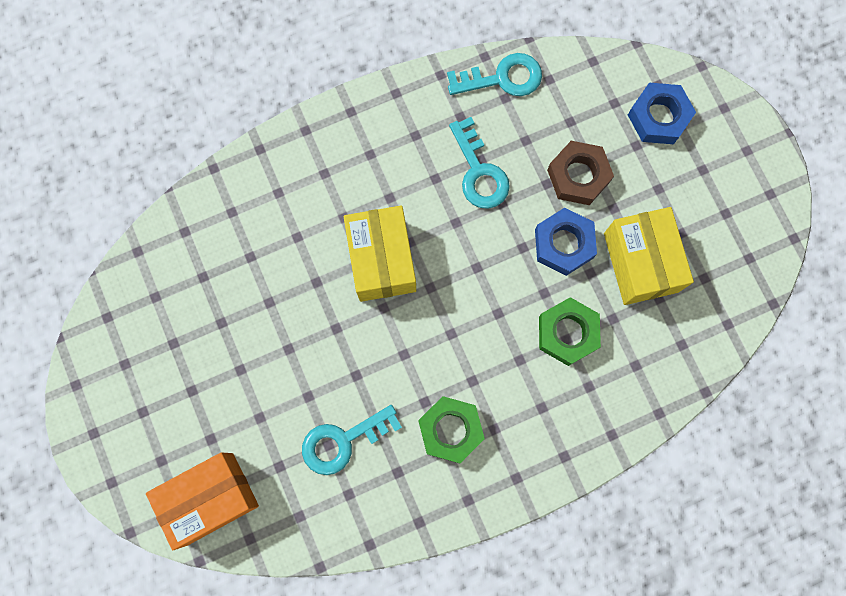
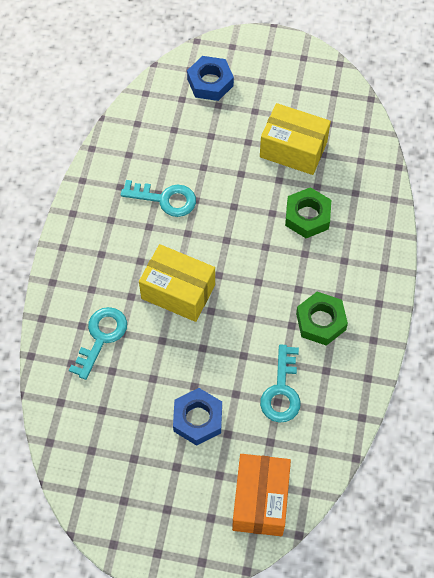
camera: 55 degrees left, 15 degrees down
(502, 78) = (115, 148): turquoise key -> turquoise key (101, 337)
(564, 244) = (249, 182): blue nut -> blue nut (198, 419)
(578, 176) = (212, 147): brown nut -> none

